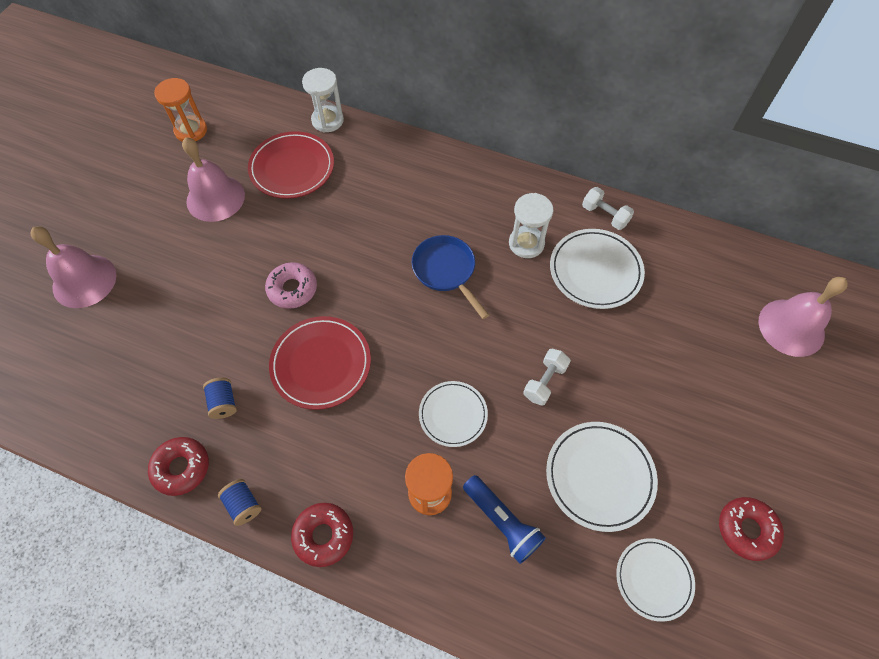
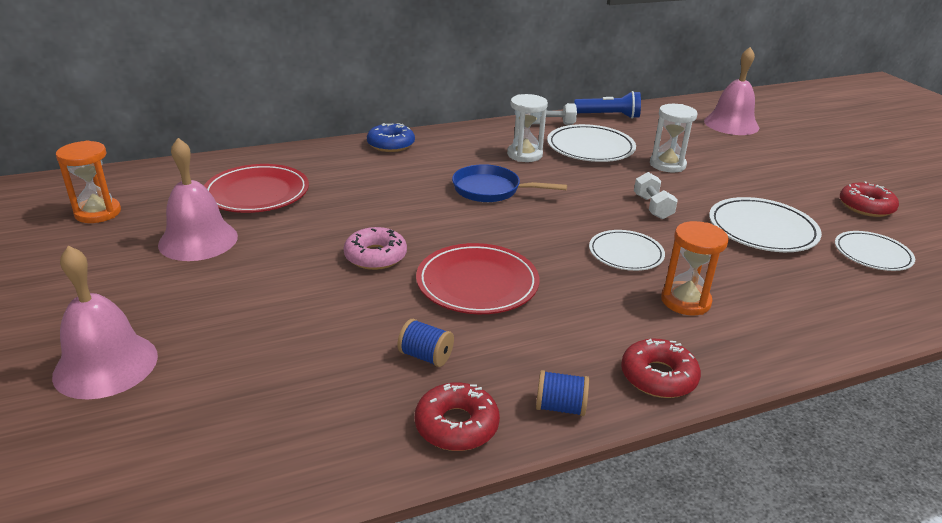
camera: 45 degrees left, 30 degrees down
(327, 120) = (250, 158): white hourglass -> white hourglass (667, 165)
(438, 163) = (391, 144): none -> blue donut
(502, 522) = (754, 284): blue flashlight -> blue flashlight (609, 116)

